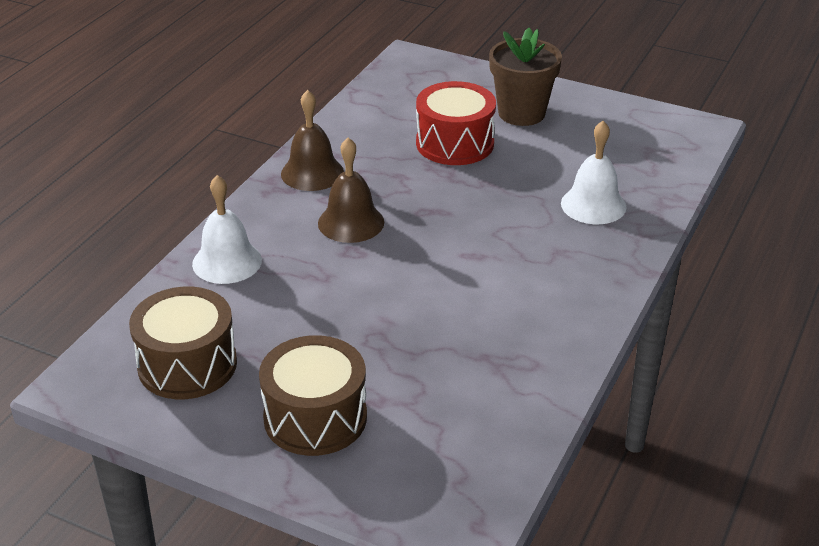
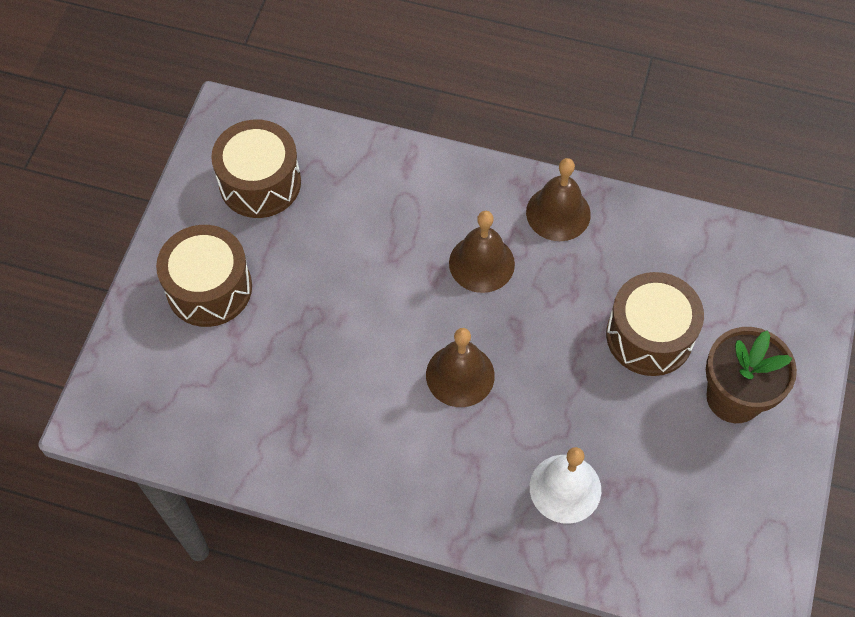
camera: 80 degrees right, 25 degrees up
(227, 262) = (400, 176): white bell -> none
(455, 143) = (649, 336): red drum -> brown drum
(469, 249) = (460, 375): none -> brown bell

